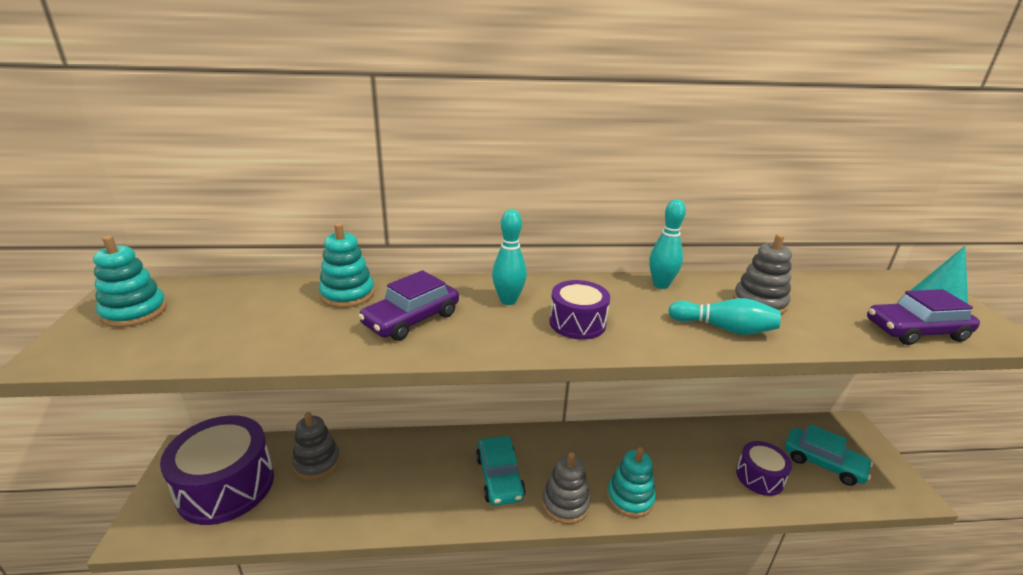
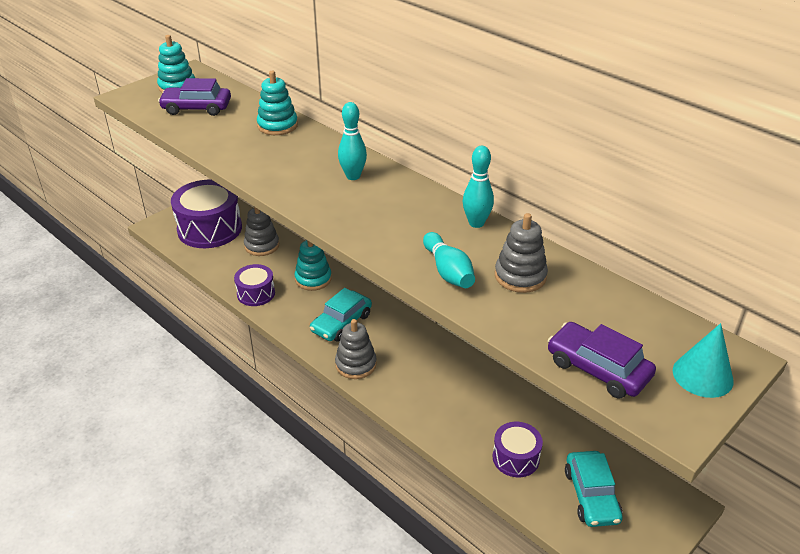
camera: 50 degrees right, 10 degrees up
(411, 319) = (282, 158): purple car -> purple car (197, 108)
(577, 323) = (363, 212): purple drum -> purple drum (256, 293)
(630, 498) = (399, 393): turquoise stacking toy -> turquoise stacking toy (313, 279)

